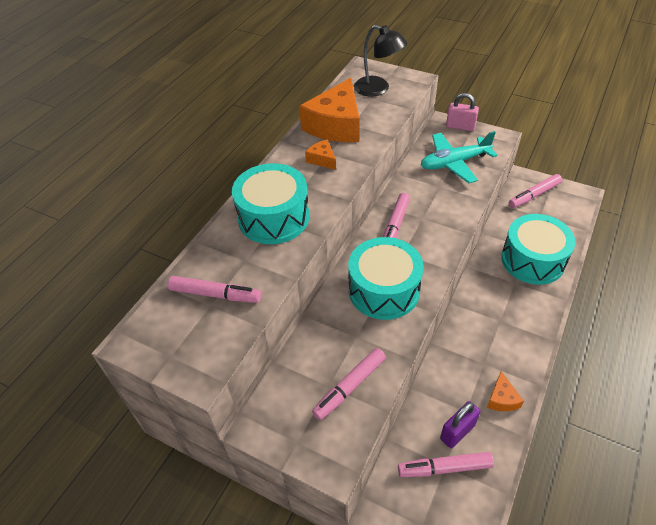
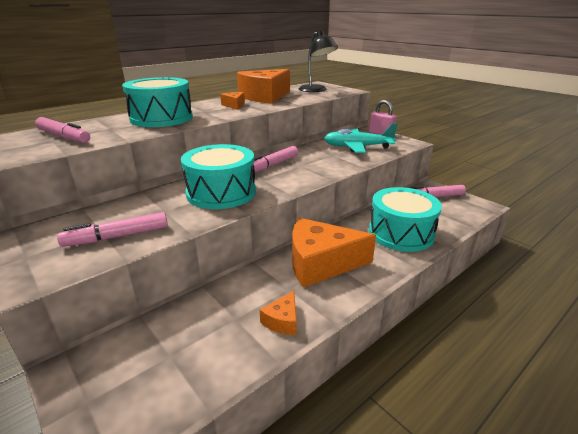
camera: 20 degrees right, 20 degrees down
(444, 468) = (167, 357): pink marker -> none
(457, 431) = (211, 332): purple padlock -> none
(490, 324) = (321, 263): none -> orange cheese

